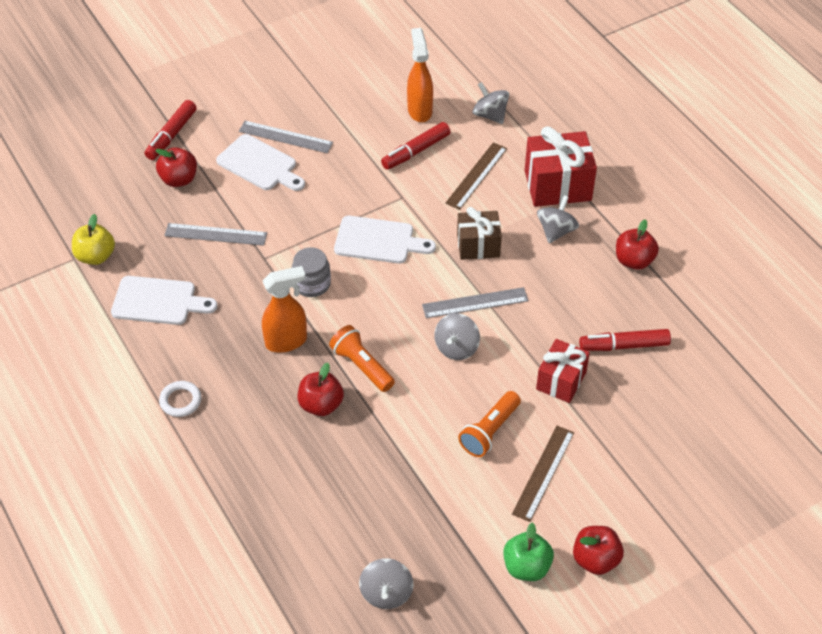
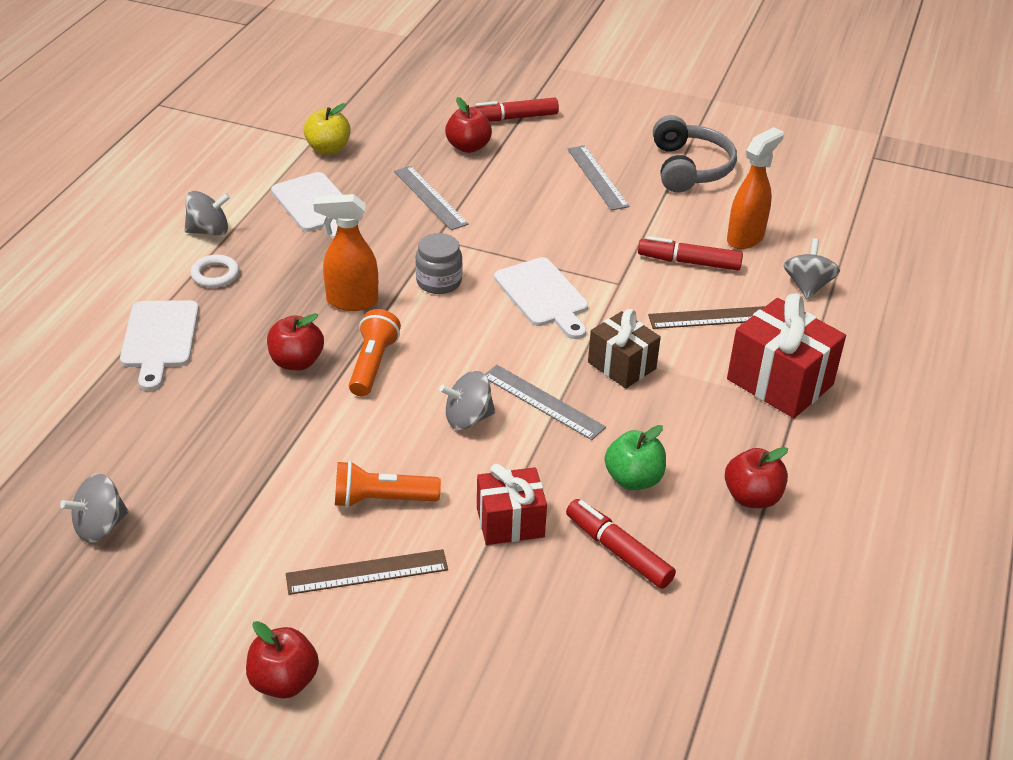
camera: 50 degrees right, 10 degrees down
(259, 165) = (544, 180): white cutting board -> white cutting board (159, 339)
(287, 341) = (351, 301): orange spray bottle -> orange spray bottle turned 150 degrees clockwise
(324, 87) = (690, 168): none -> grey headphones
(526, 567) = (224, 623): green apple -> green apple (633, 479)
(556, 231) = (715, 413): grey spinning top -> grey spinning top (209, 231)

